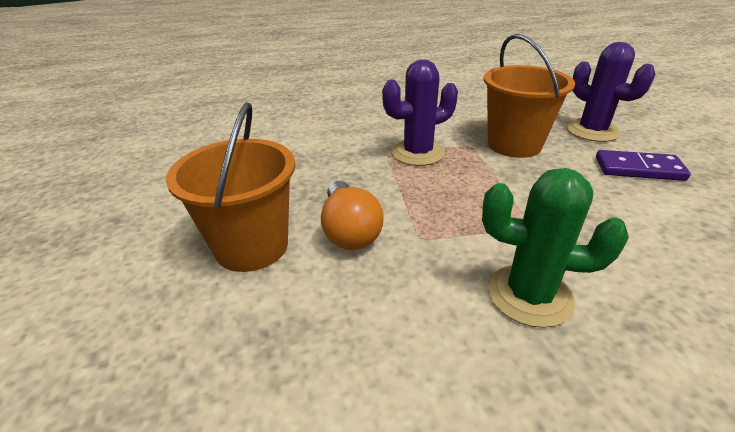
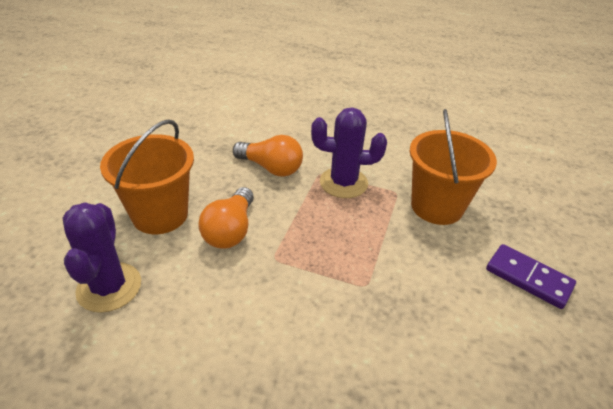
camera: 25 degrees right, 5 degrees up
(335, 163) = (271, 168): none -> orange light bulb
(529, 295) = (305, 337): green cactus -> none
(592, 131) = (532, 221): purple cactus -> purple cactus (109, 287)

